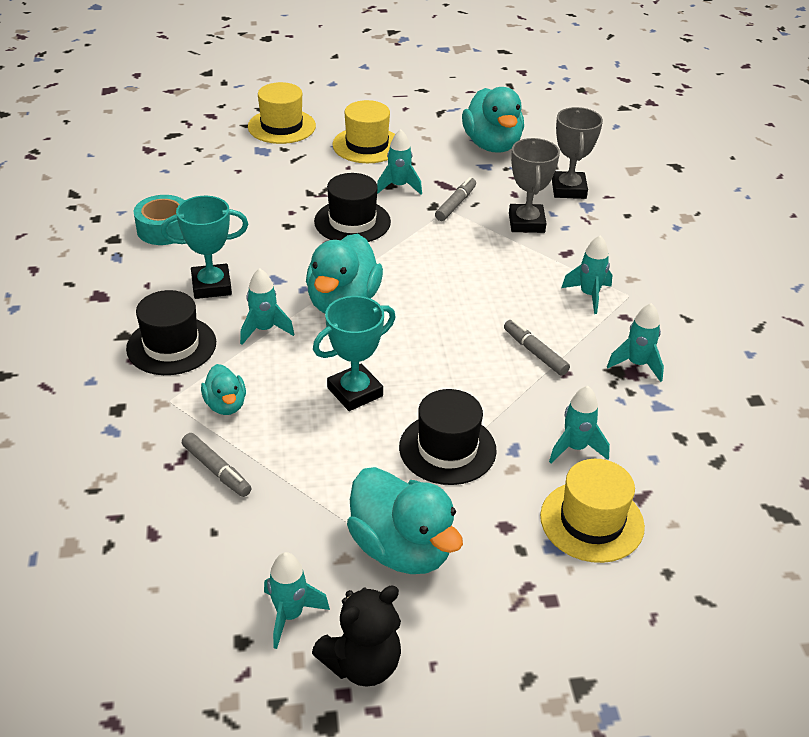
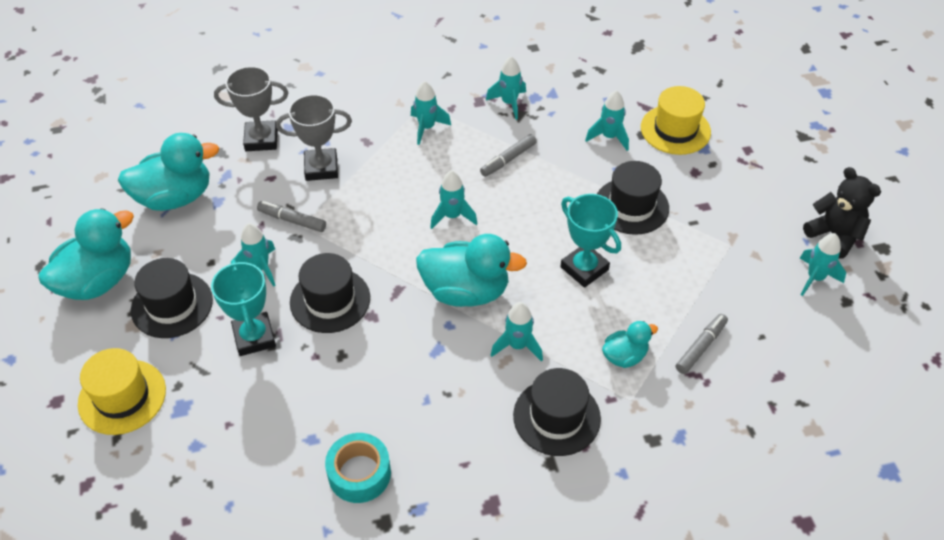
camera: 95 degrees left, 10 degrees up
(211, 286) = (457, 403): turquoise trophy -> turquoise trophy (254, 337)
(367, 145) = (172, 305): yellow hat -> black hat
(401, 549) = (735, 224): turquoise duck -> turquoise duck (98, 281)
(448, 302) = (452, 216): none -> turquoise rocket

